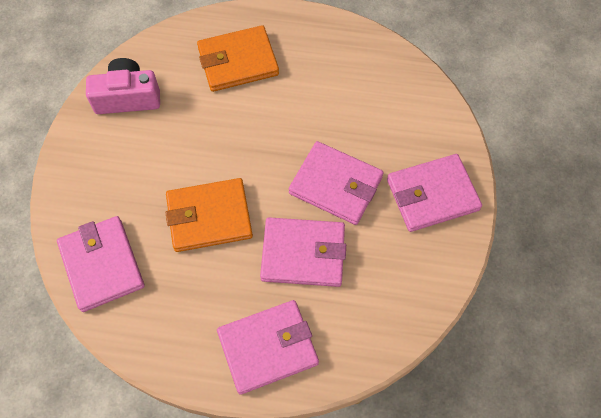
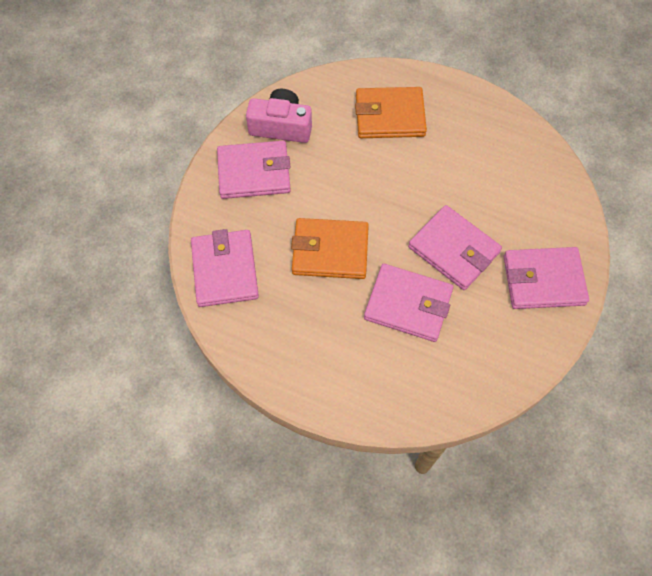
camera: 15 degrees right, 0 degrees up
(268, 348) = (355, 380): pink wallet -> pink wallet (254, 172)

